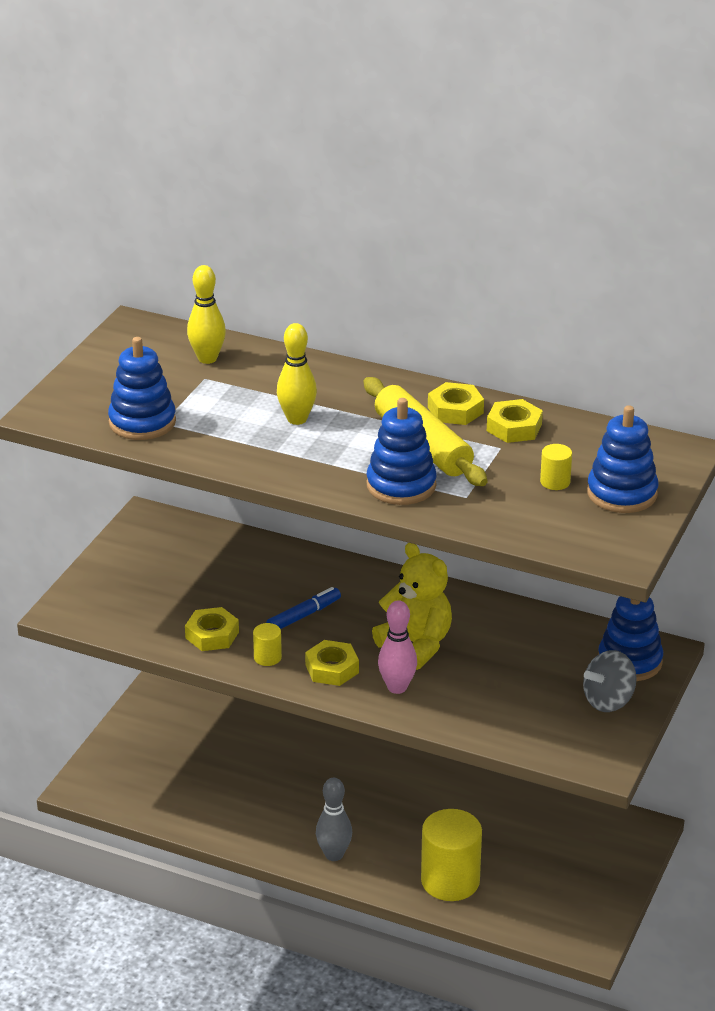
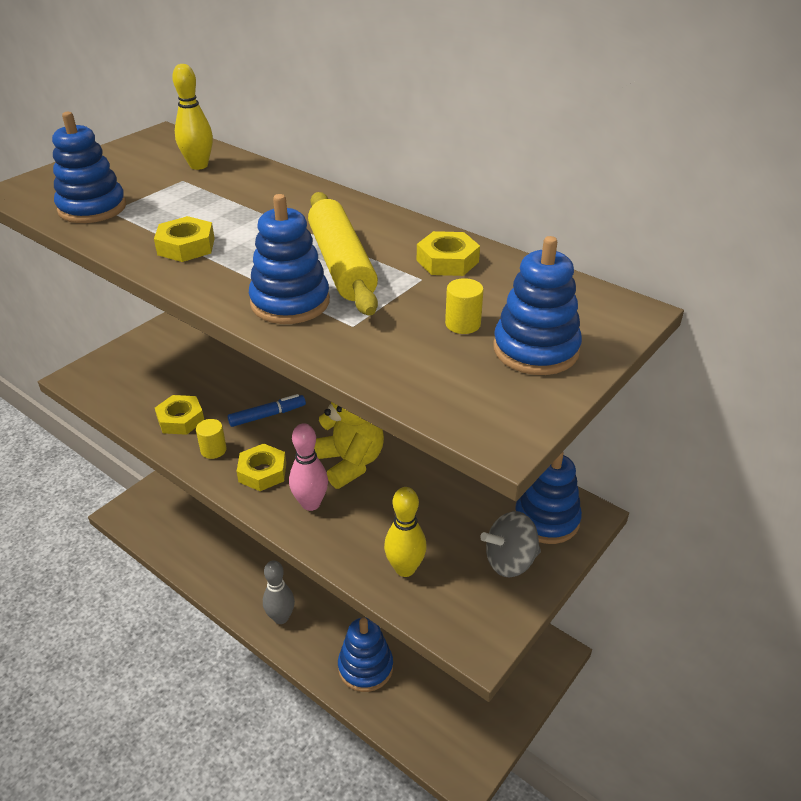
camera: 15 degrees right, 5 degrees up
(297, 419) = (235, 224): yellow bowling pin -> yellow bowling pin (405, 568)
(450, 881) = (365, 667): yellow cylinder -> blue stacking toy
(455, 410) = (396, 237): yellow nut -> yellow nut (186, 246)

